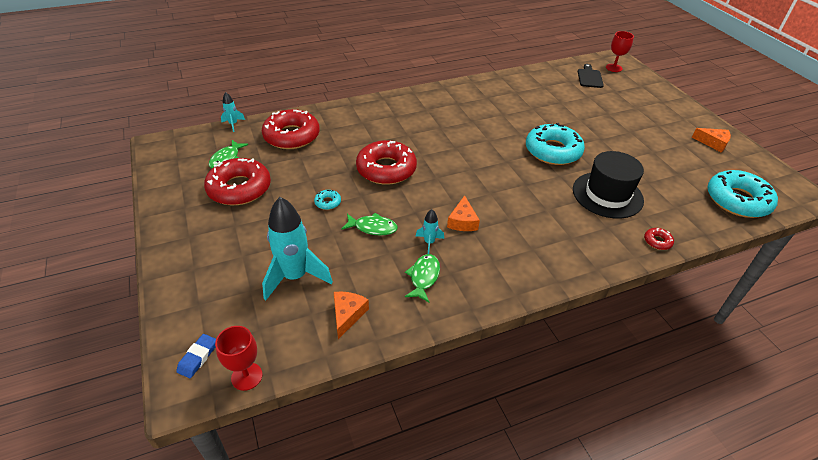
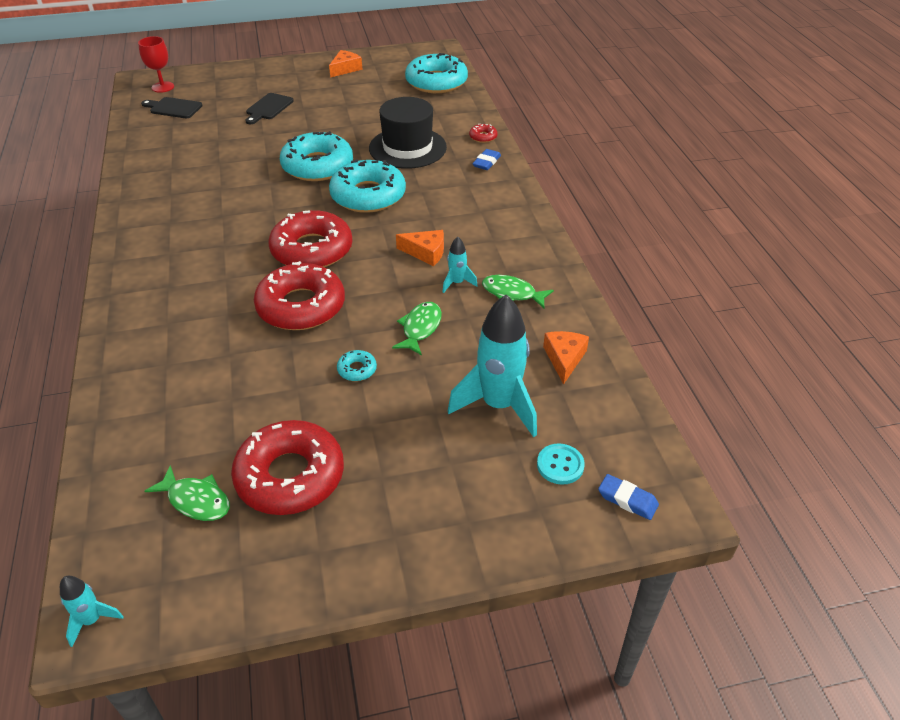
camera: 80 degrees left, 0 degrees up
(233, 124) = (81, 497): turquoise rocket -> turquoise rocket (92, 620)
(235, 315) = (560, 465): none -> turquoise button
(247, 376) = (652, 449): red goblet -> none
(291, 136) = (165, 410): red donut -> red donut (312, 250)
(347, 315) = (564, 359): orange cheese -> orange cheese turned 75 degrees clockwise
(525, 181) = (368, 195): none -> turquoise donut
(613, 247) = (486, 162): none -> blue eraser
(619, 115) = (268, 108): none -> black cutting board

